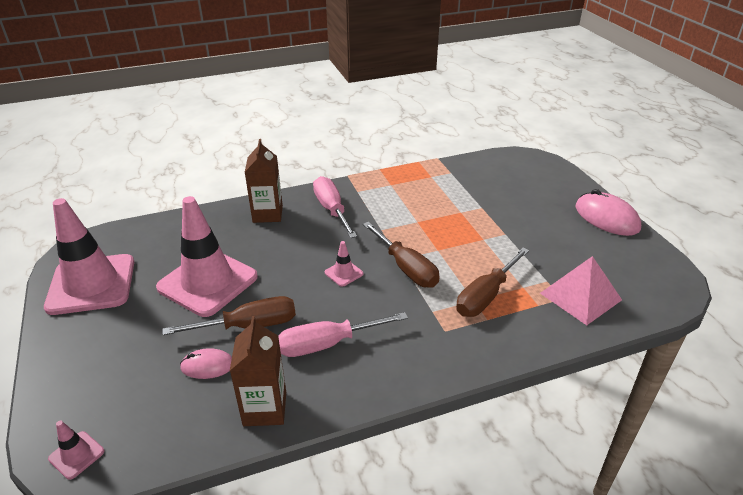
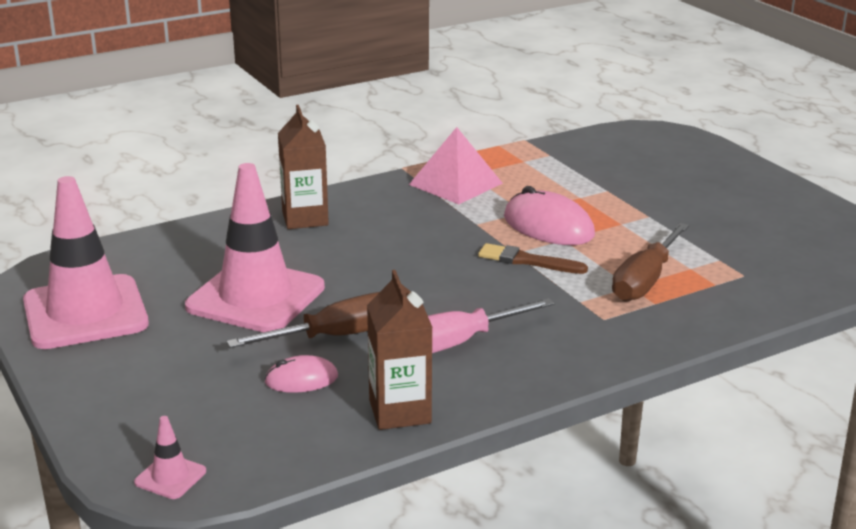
camera: 10 degrees left, 10 degrees down
(332, 210) = (397, 207): pink screwdriver -> none
(344, 273) = (444, 273): pink traffic cone -> none
(406, 268) = (527, 261): brown screwdriver -> brown brush
(580, 296) = (767, 271): pink pyramid -> pink pyramid (456, 184)
(606, 218) = (778, 189): pink mouse -> pink mouse (548, 226)

